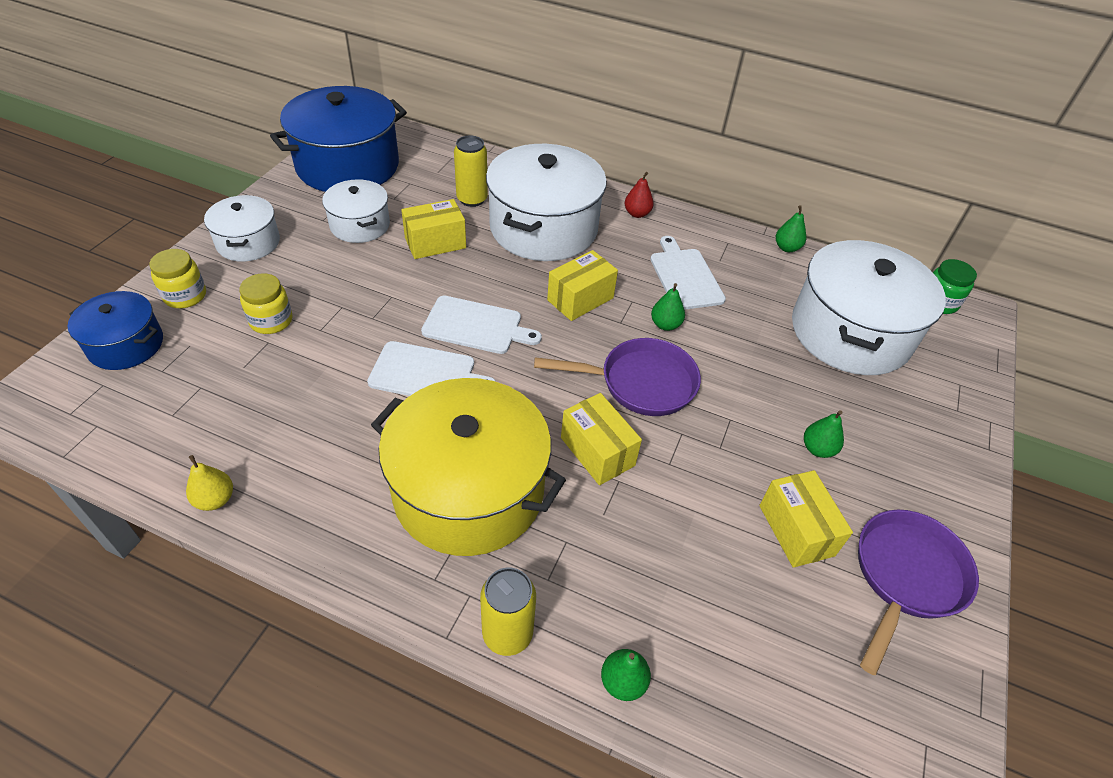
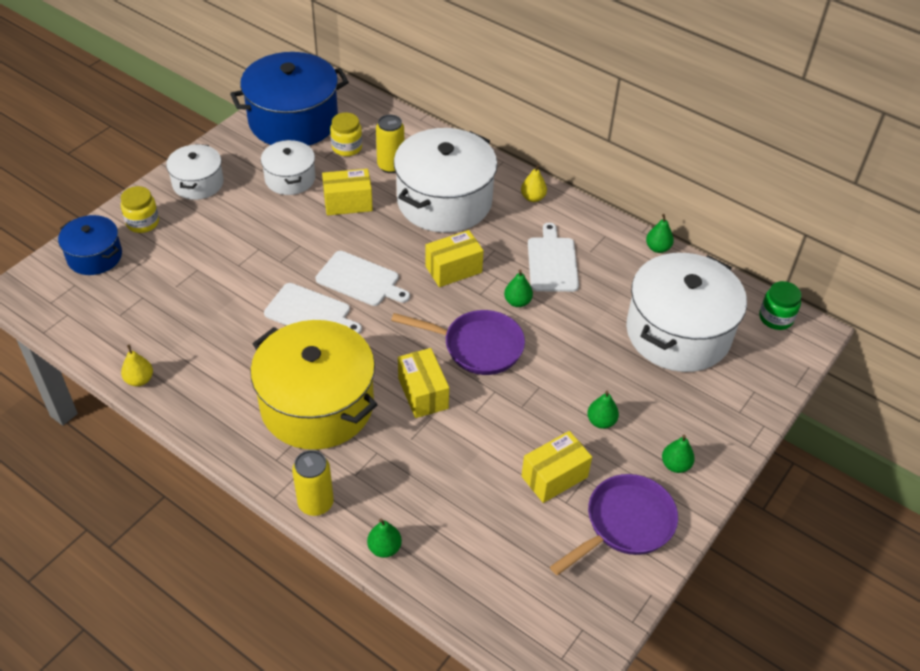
camera: 15 degrees right, 0 degrees up
(271, 321) = (203, 252): yellow jar -> yellow jar (347, 147)
(637, 214) = (533, 198): red pear -> yellow pear
(796, 530) = (554, 476): yellow box -> yellow box turned 60 degrees clockwise
(924, 487) = (675, 465): none -> green pear

